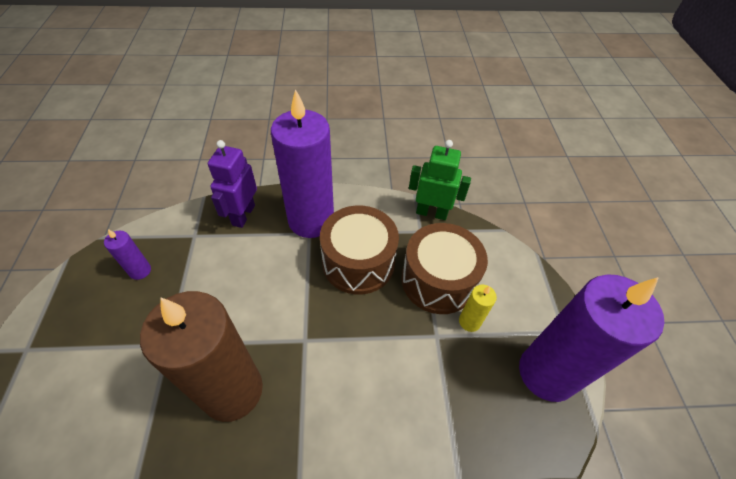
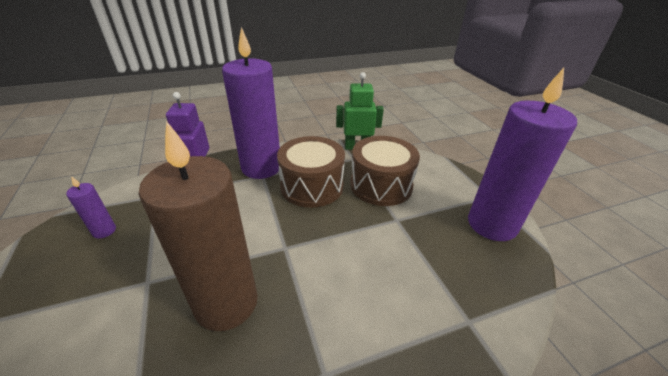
camera: 15 degrees left, 15 degrees down
(469, 321) = (417, 205): yellow candle -> none

